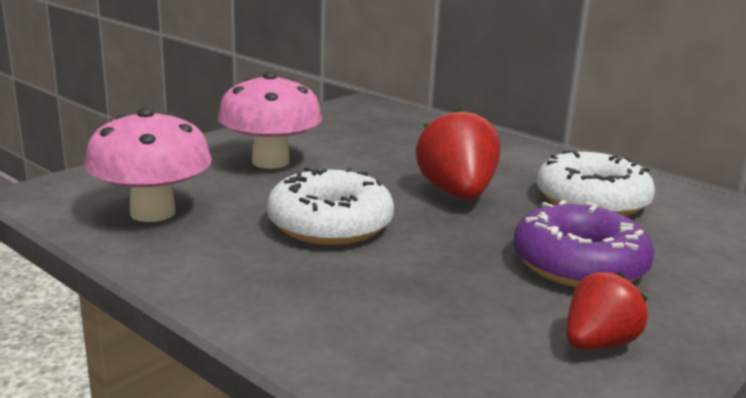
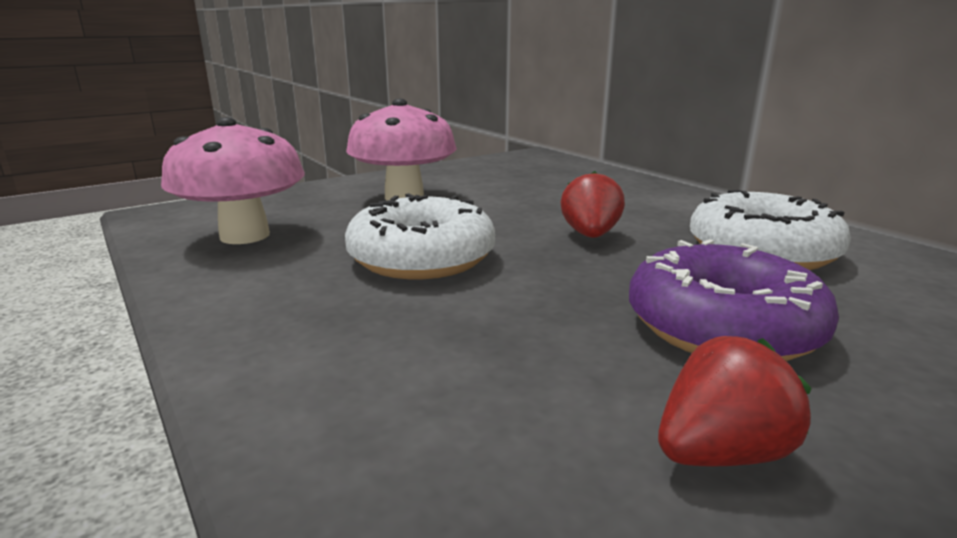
camera: 15 degrees right, 0 degrees up
(457, 194) = (590, 235): red strawberry -> red strawberry, size x0.63

